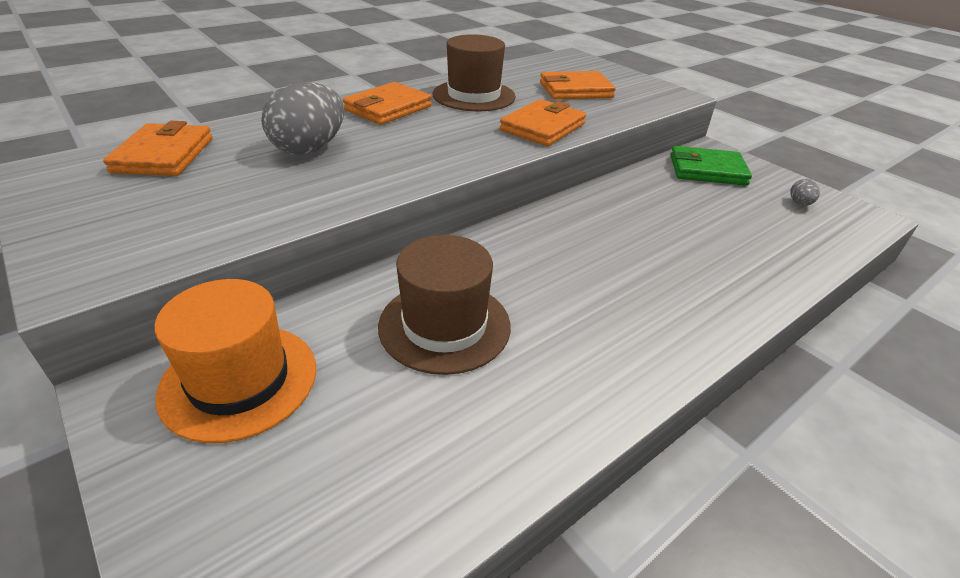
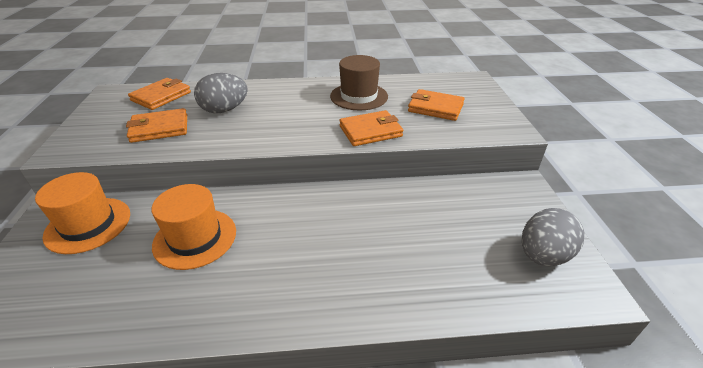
camera: 35 degrees right, 0 degrees up
(388, 108) = (297, 93): orange wallet -> orange wallet (159, 128)
(444, 325) = (195, 238): brown hat -> orange hat
(707, 170) = (496, 199): green wallet -> none
(800, 203) = (543, 255): grey egg -> grey egg, size x2.34

